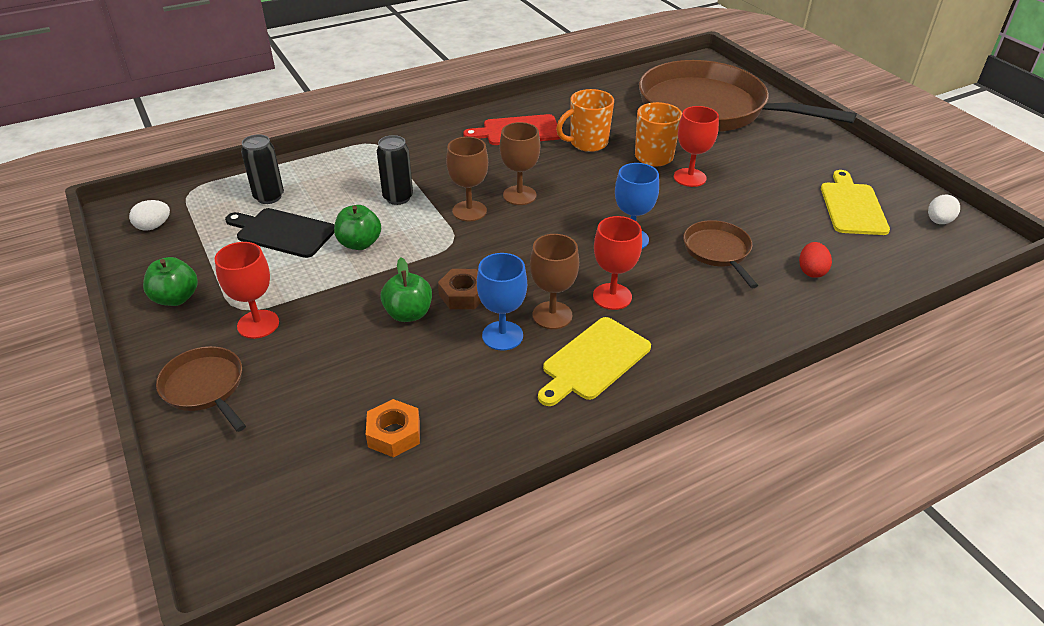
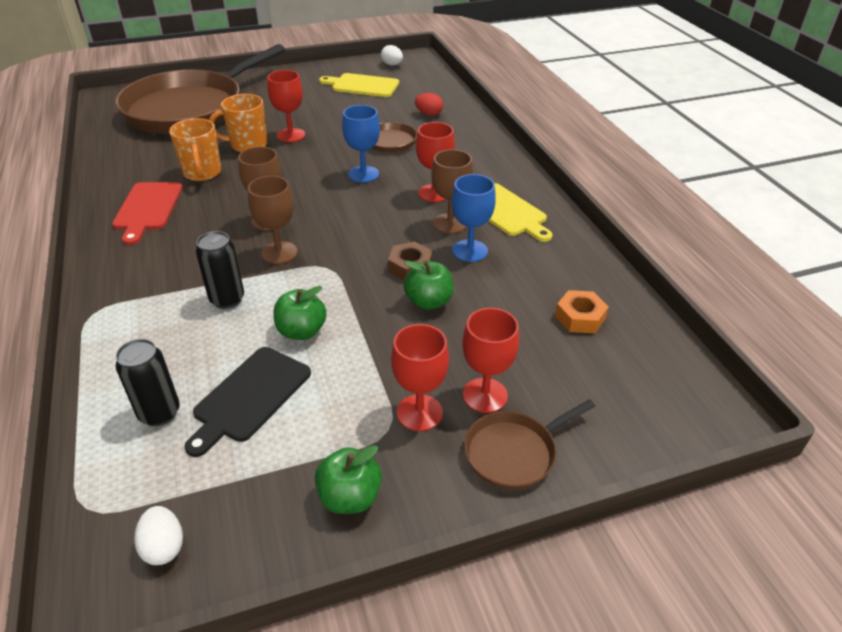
camera: 80 degrees left, 0 degrees up
(276, 363) = (485, 395): none -> red goblet

